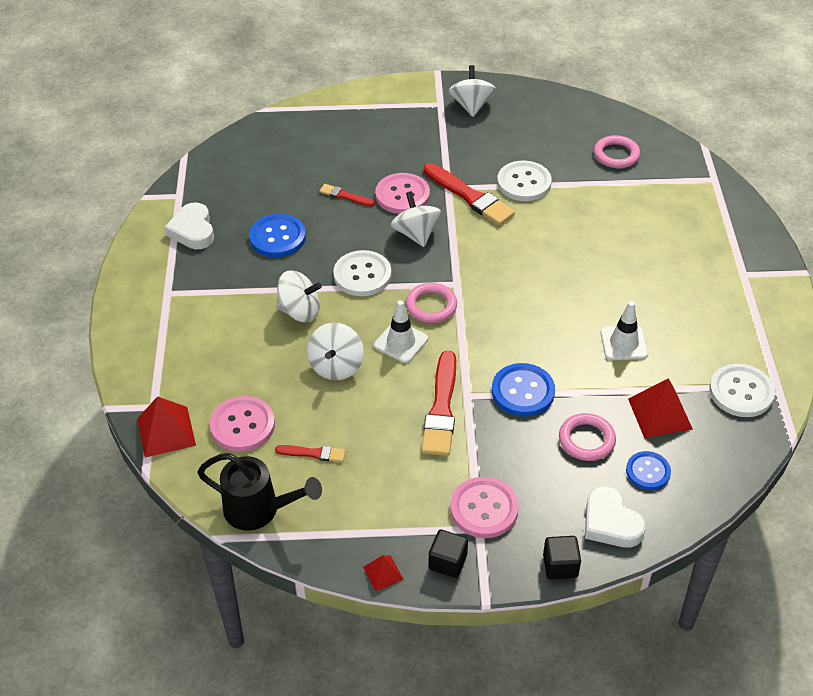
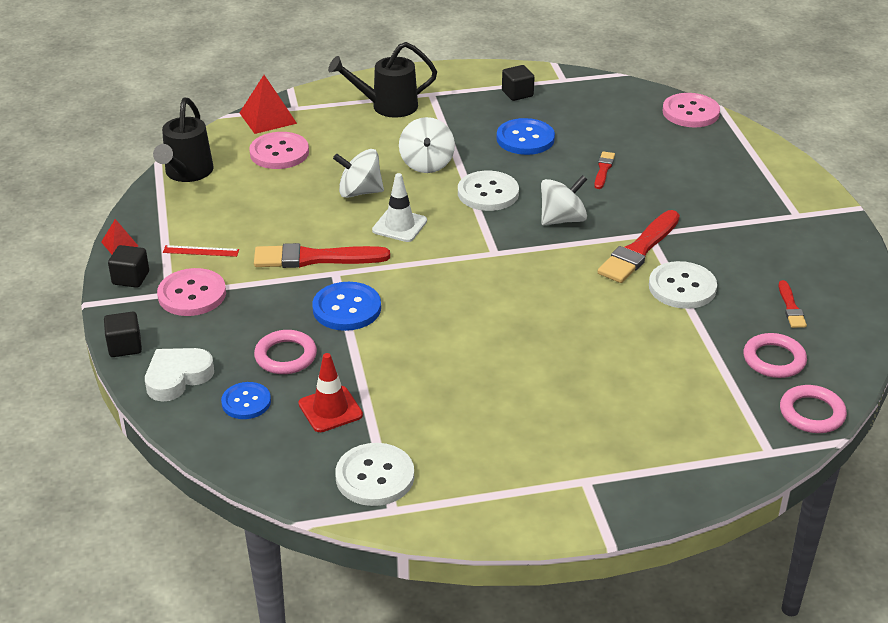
camera: 80 degrees right, 10 degrees down
(180, 329) = (387, 106): none -> black watering can
(193, 230) = (517, 93): white heart -> black cube
(313, 453) = (251, 192): red brush -> red brush (791, 307)
(402, 195) = (621, 205): pink button -> pink button (690, 112)
(411, 500) = (201, 251): none -> red ruler
(431, 306) = (456, 239): pink ring -> pink ring (812, 413)
(471, 105) = (807, 238): white spinning top -> none
(624, 343) = (434, 378): white traffic cone -> none
(660, 414) = (330, 409): red pyramid -> red traffic cone

